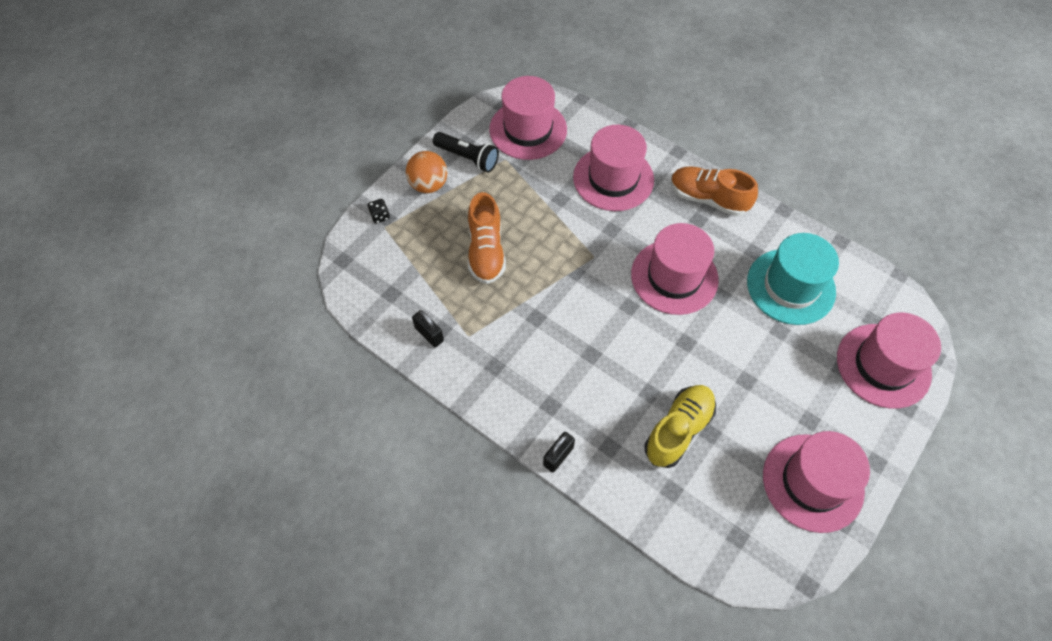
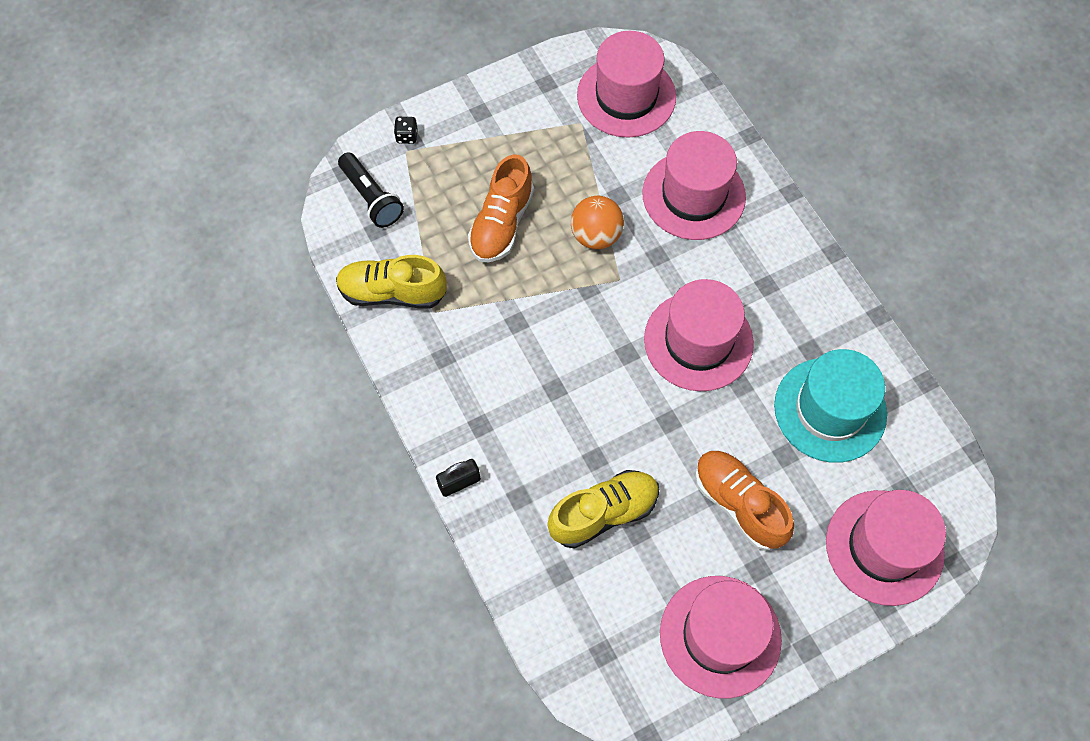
camera: 25 degrees right, 5 degrees up
(428, 185) = (478, 120): orange ball -> orange ball (596, 235)
(429, 334) = (392, 292): black padlock -> yellow shoe
(467, 158) = (538, 105): black flashlight -> black flashlight (371, 198)
(708, 199) = (793, 265): orange shoe -> orange shoe (739, 504)

